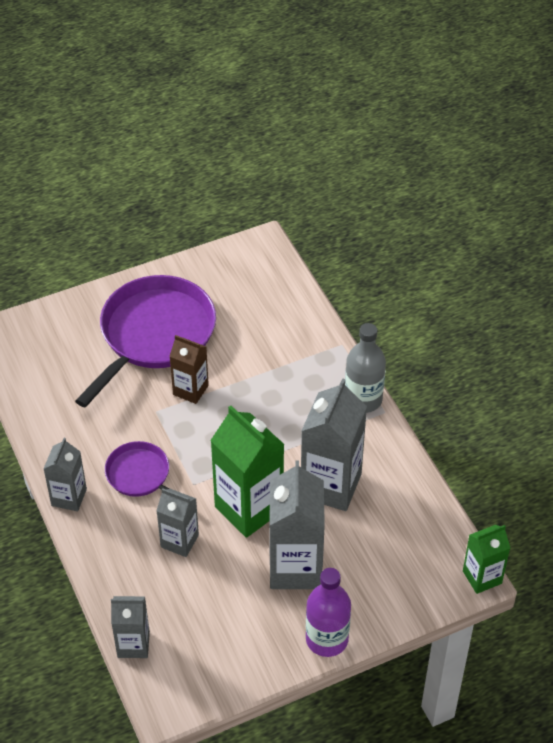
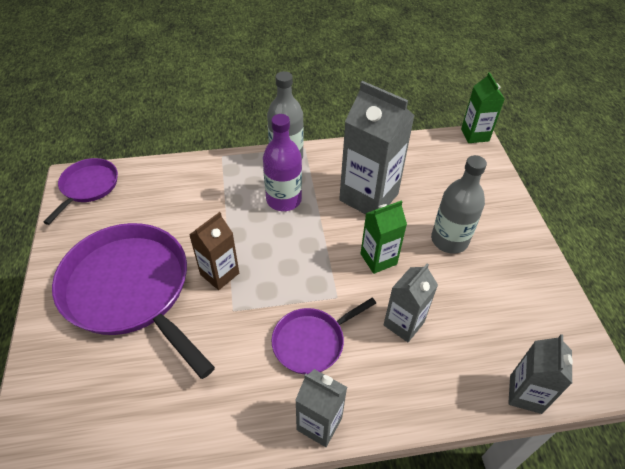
camera: 75 degrees left, 0 degrees up
(249, 509) = (378, 259): green carton -> green carton, size x0.57
(258, 258) = (88, 186): none -> purple pan
(295, 567) = (449, 240): grey carton -> grey bottle
(327, 639) = (525, 236): purple bottle -> purple bottle (284, 199)

